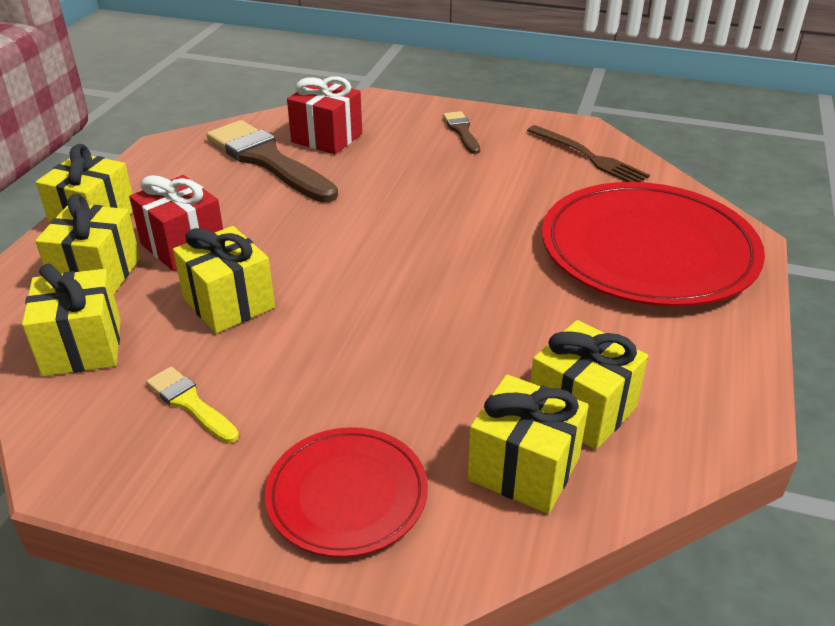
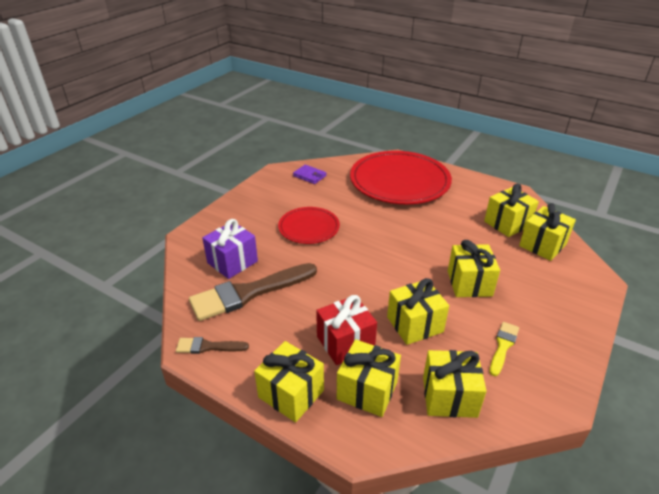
camera: 75 degrees left, 0 degrees up
(190, 403) = (503, 346): yellow brush -> yellow brush turned 150 degrees clockwise
(327, 138) = (232, 262): red gift -> purple gift
(347, 494) = (562, 296): red plate -> red plate (309, 227)
(348, 358) = (469, 283): none -> yellow gift
(462, 131) = (257, 208): brown brush -> brown brush (208, 347)
(588, 156) = (309, 176): brown fork -> purple wallet

